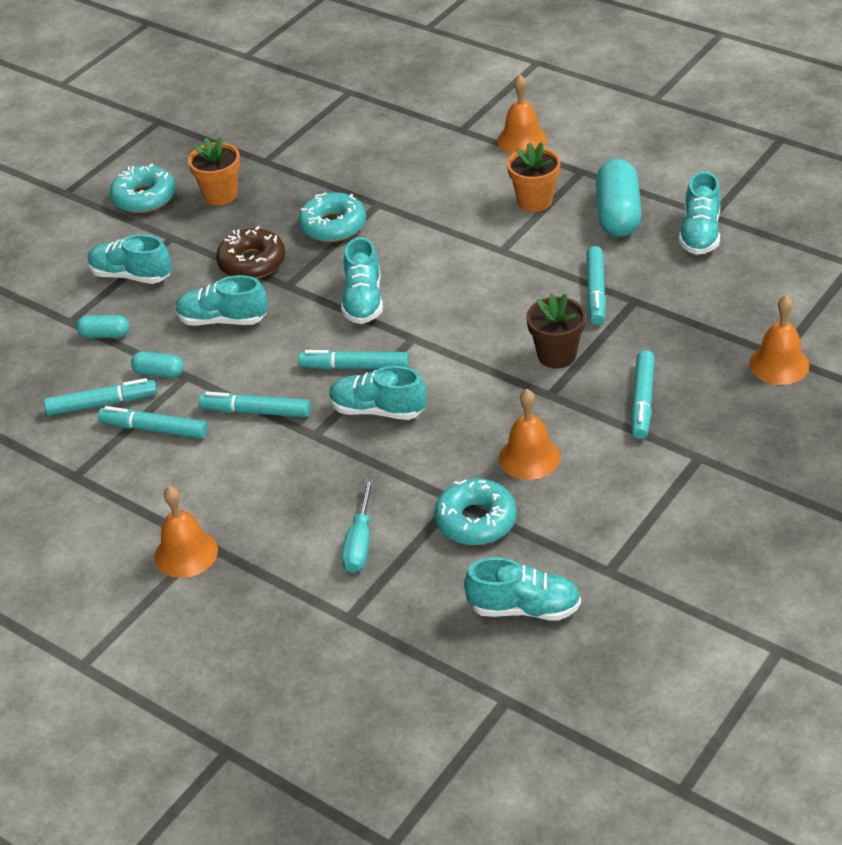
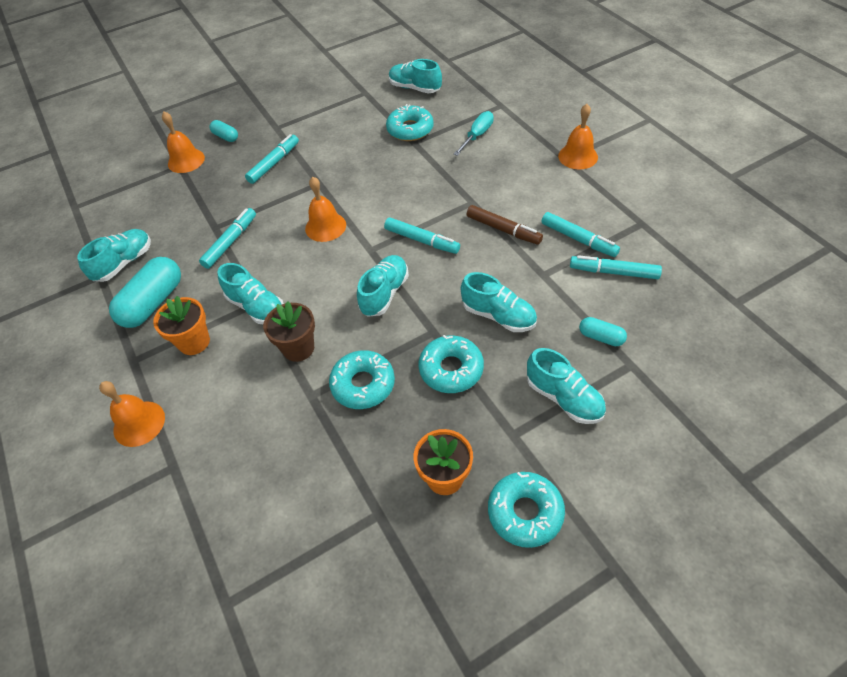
camera: 155 degrees left, 10 degrees up
(159, 373) = (563, 284): turquoise capsule -> turquoise capsule (226, 137)
(252, 262) = (451, 369): brown donut -> turquoise donut
(256, 411) = (503, 229): turquoise marker -> brown marker
(378, 410) = (424, 205): turquoise shoe -> turquoise shoe (256, 307)
(529, 457) = (359, 152): orange bell -> orange bell (325, 226)
(556, 355) = (293, 206): brown flower pot -> brown flower pot (298, 348)

